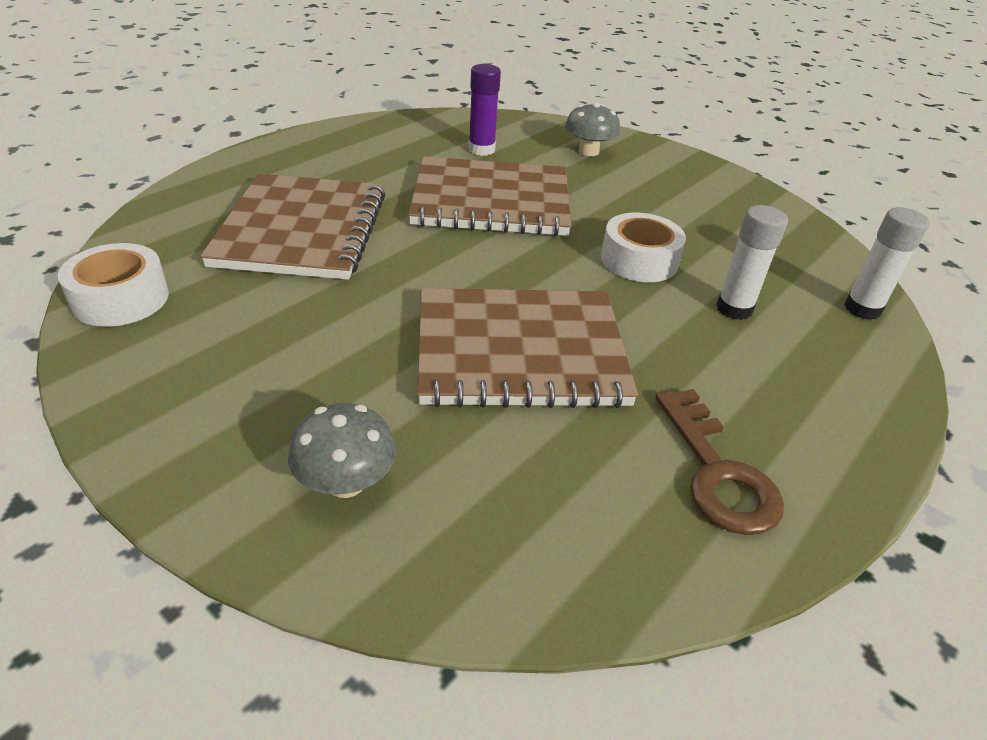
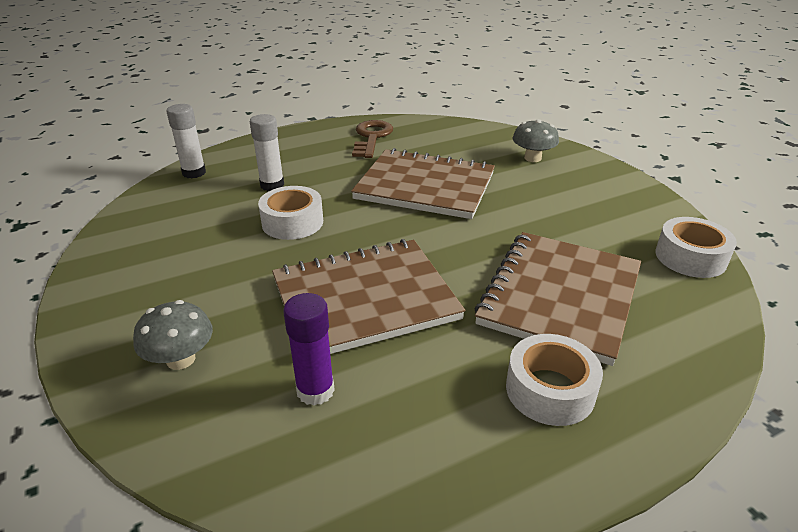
camera: 155 degrees left, 5 degrees down
(314, 169) = (550, 390): none -> white tape
(491, 201) = (364, 299): brown notebook -> brown notebook turned 45 degrees counterclockwise

